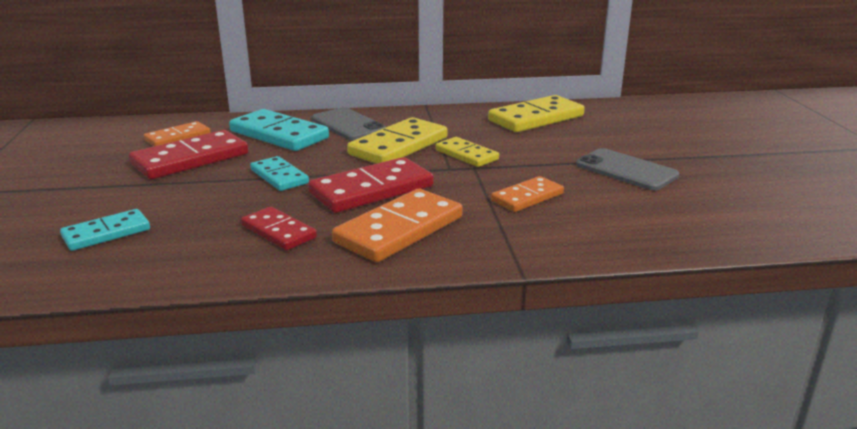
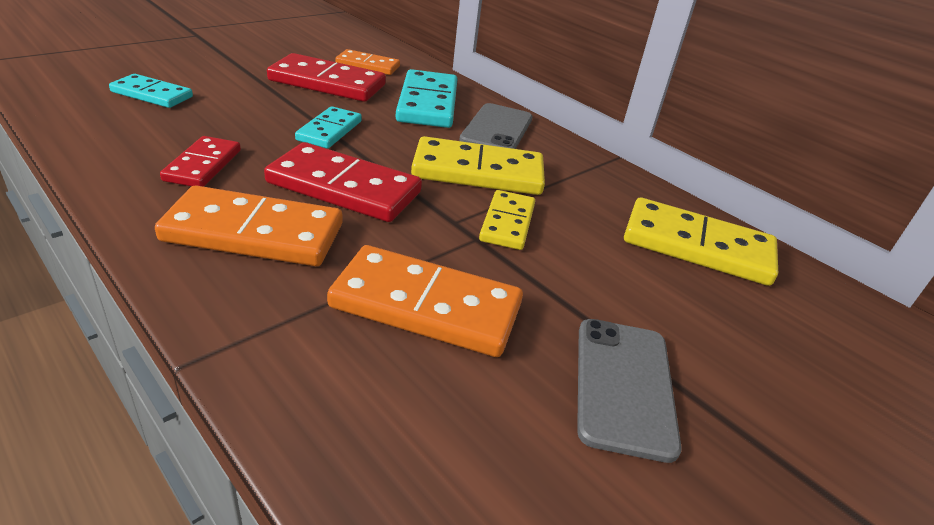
camera: 50 degrees right, 10 degrees up
(527, 197) = (426, 306): orange domino -> orange domino, size x1.66

